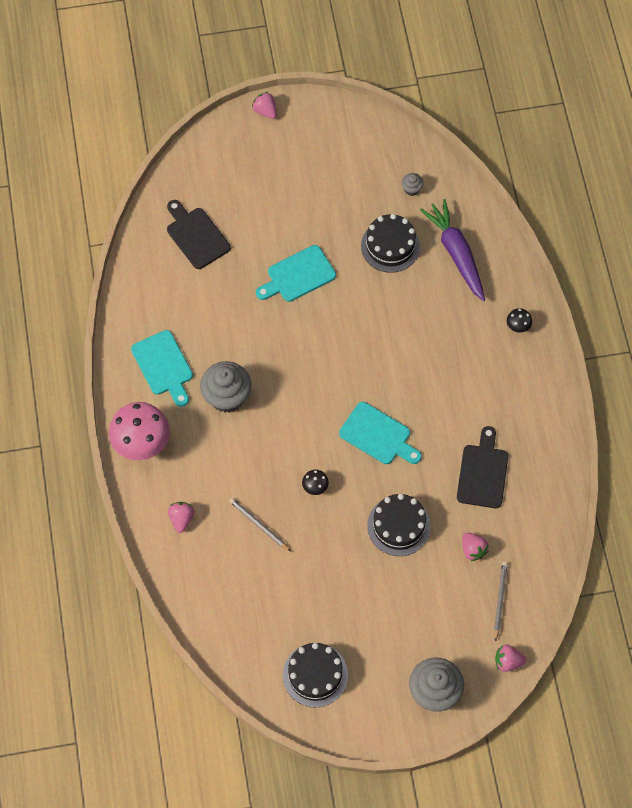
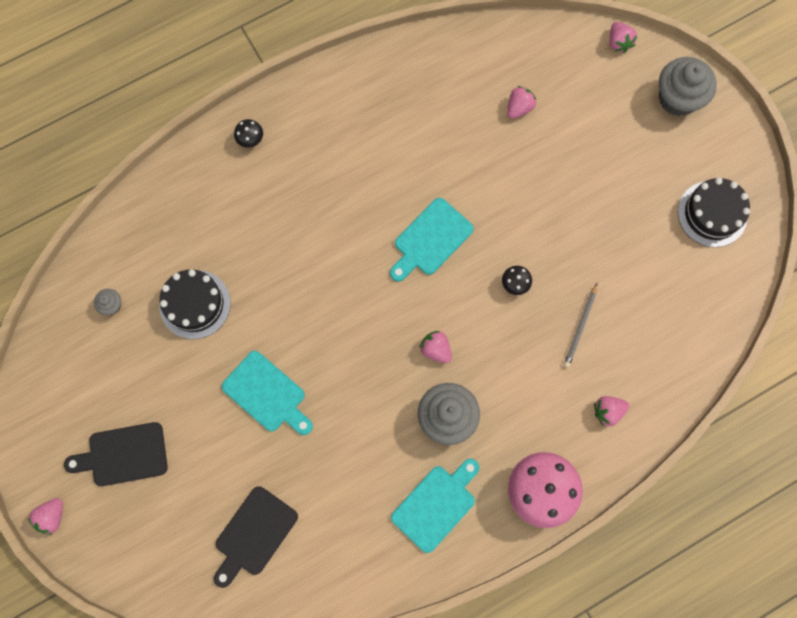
camera: 110 degrees left, 10 degrees up
(284, 407) = (436, 349): none -> pink strawberry
(378, 435) = (430, 240): turquoise cutting board -> turquoise cutting board turned 150 degrees counterclockwise
(398, 526) = (523, 186): black cake -> none
(456, 253) = (181, 230): purple carrot -> none
(482, 472) = (432, 124): black cutting board -> black cutting board (123, 455)
(500, 600) = (560, 68): grey pencil -> none

